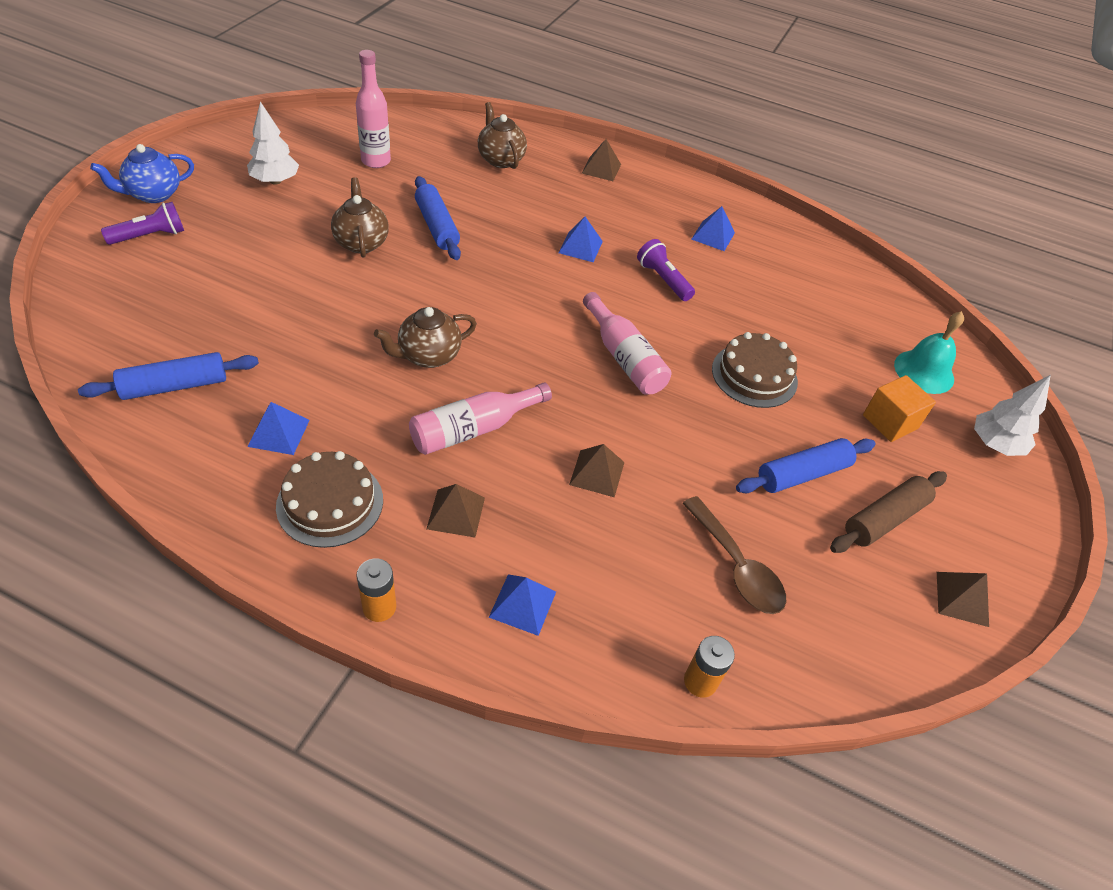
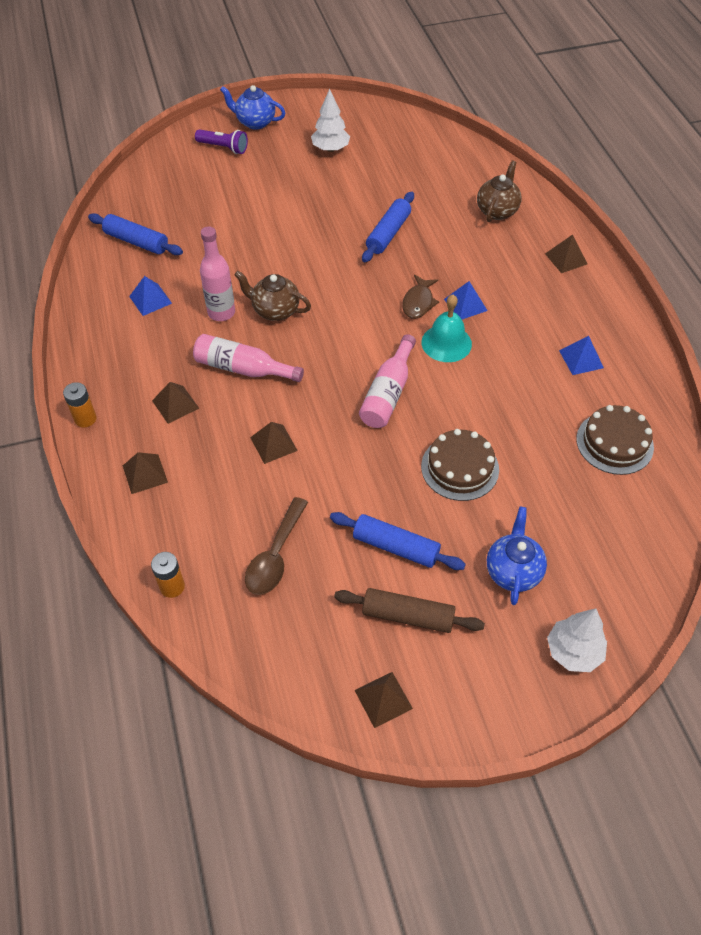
camera: 55 degrees right, 5 degrees up
(330, 503) = (128, 352): brown cake -> brown cake (614, 443)
(361, 242) = (329, 217): brown teapot -> none
(376, 161) = (409, 167): pink bottle -> pink bottle (221, 313)
(522, 604) = (145, 474): blue pyramid -> brown pyramid
(542, 268) = (418, 302): none -> brown fish
(663, 280) = (492, 364): purple flashlight -> none
(890, 422) = (513, 571): orange cube -> blue teapot
(924, 371) = (600, 565): turquoise bell -> turquoise bell (446, 343)

